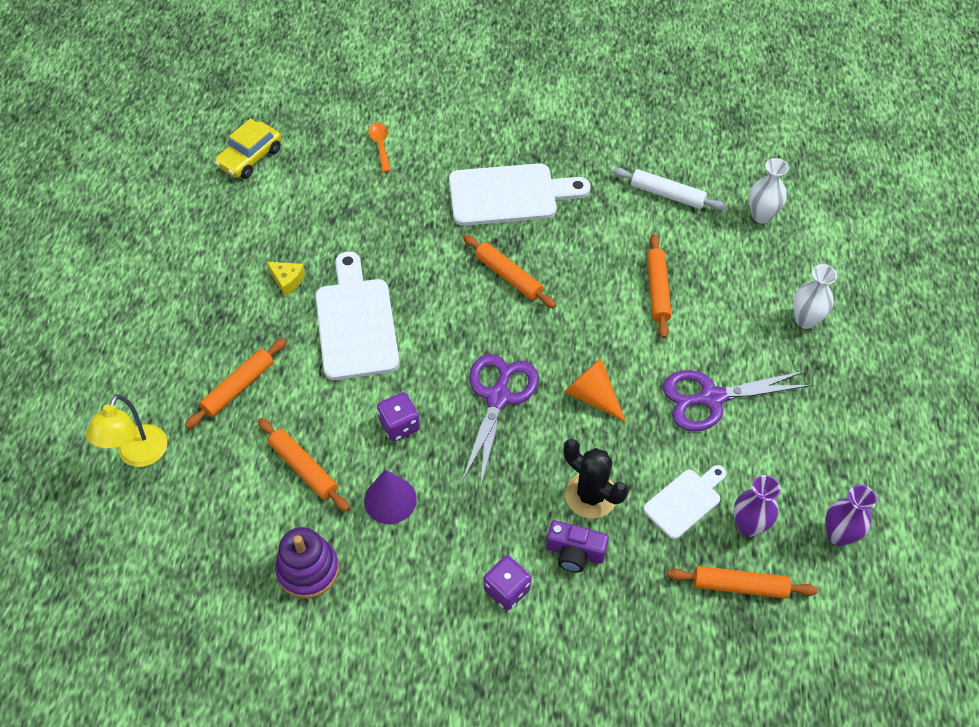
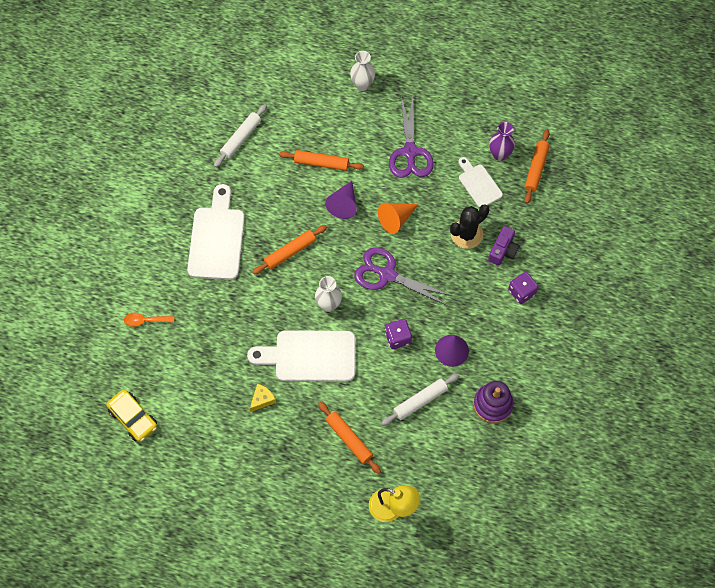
camera: 80 degrees left, 10 degrees up
(304, 468) = (420, 401): orange rolling pin -> white rolling pin
(599, 327) = (343, 204): none -> purple cone
(761, 215) = (273, 86): white vase -> white vase (328, 305)
(838, 535) = (512, 110): purple vase -> none

